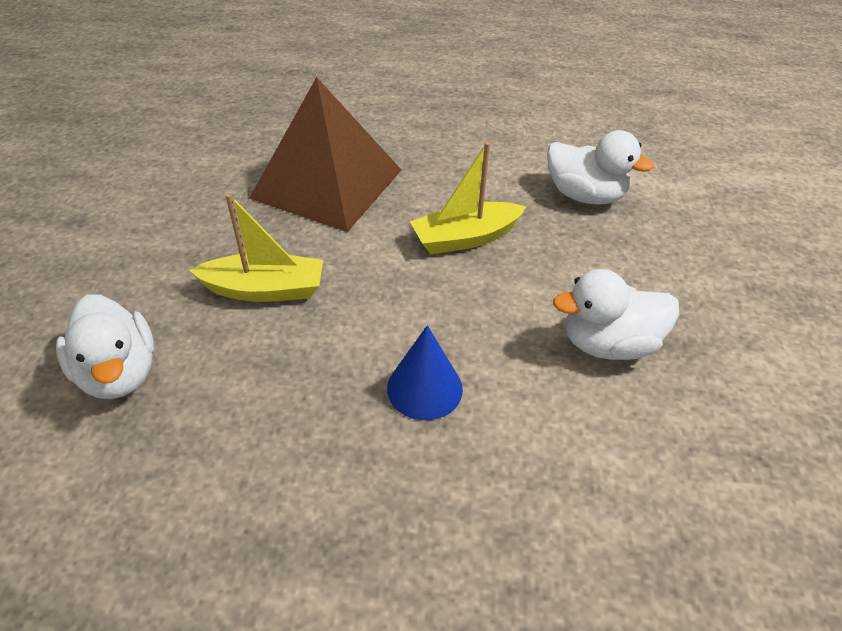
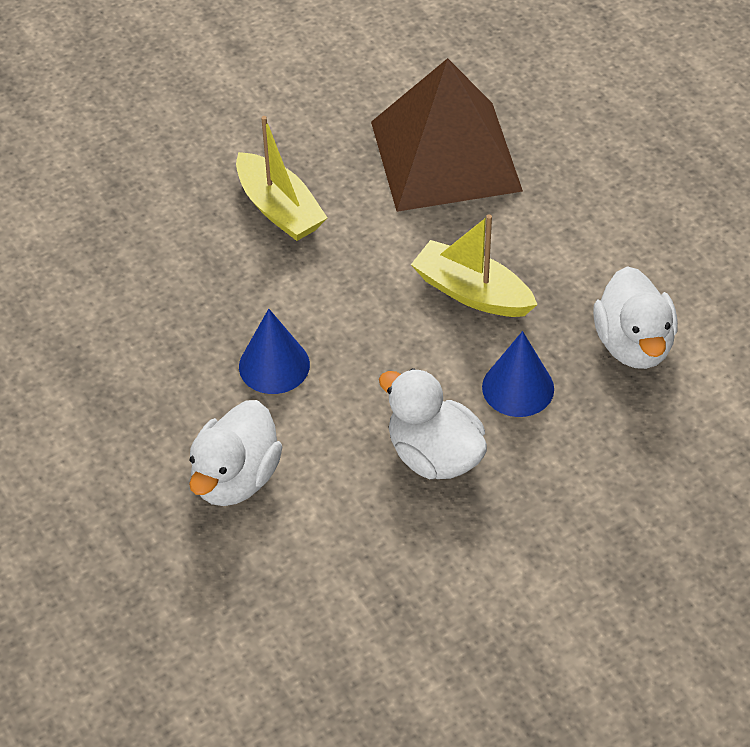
camera: 55 degrees right, 5 degrees up
(119, 373) = (129, 193): white duck -> white duck (236, 478)
(577, 264) = (518, 388): none -> blue cone

